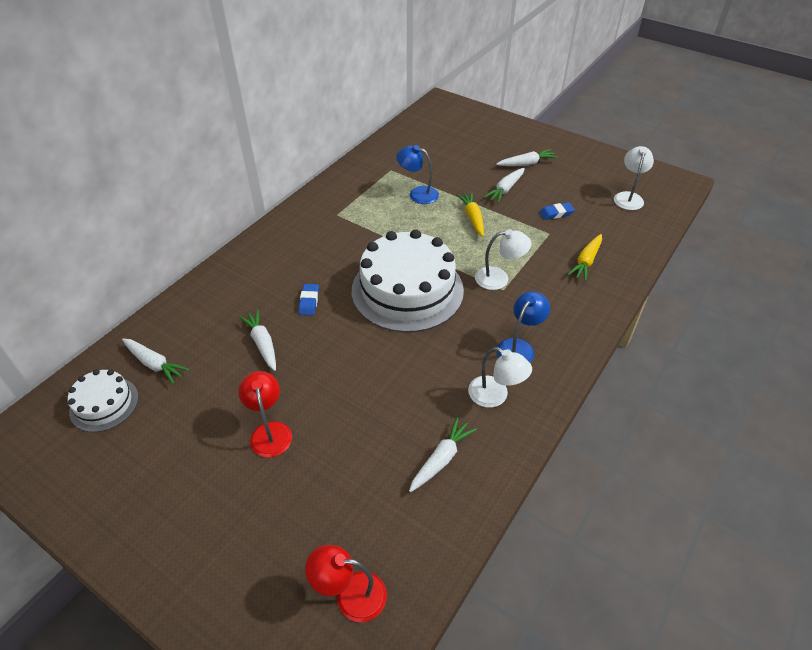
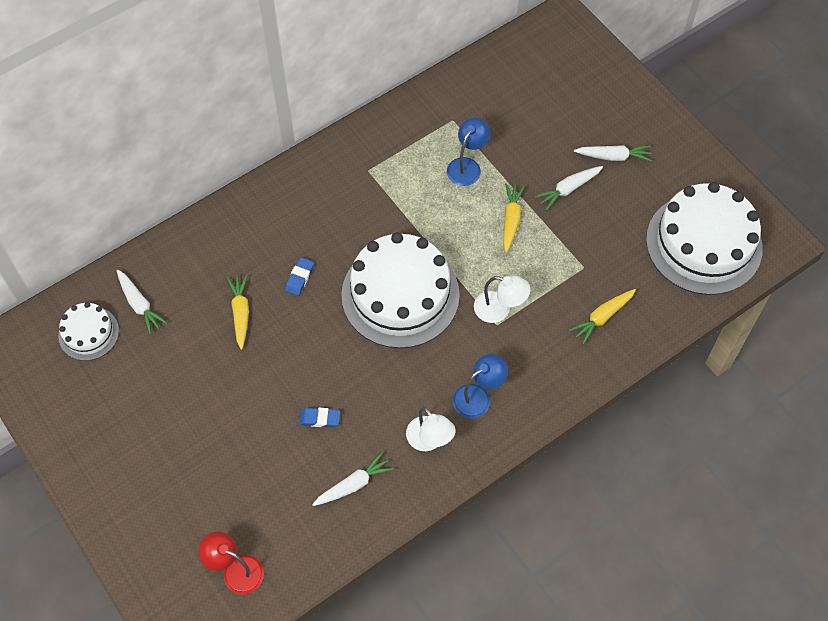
camera: 20 degrees right, 15 degrees up
(262, 343) = (240, 313): white carrot -> yellow carrot
(269, 431) = (219, 408): red lamp -> none
(418, 193) = (467, 166): blue lamp -> blue lamp turned 75 degrees clockwise
(556, 213) = (607, 242): blue eraser -> blue eraser (319, 418)
(628, 197) = (704, 243): white lamp -> white cake

